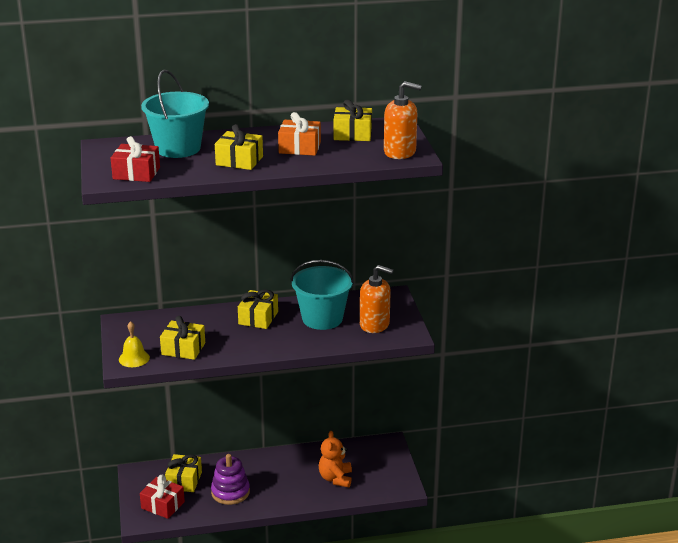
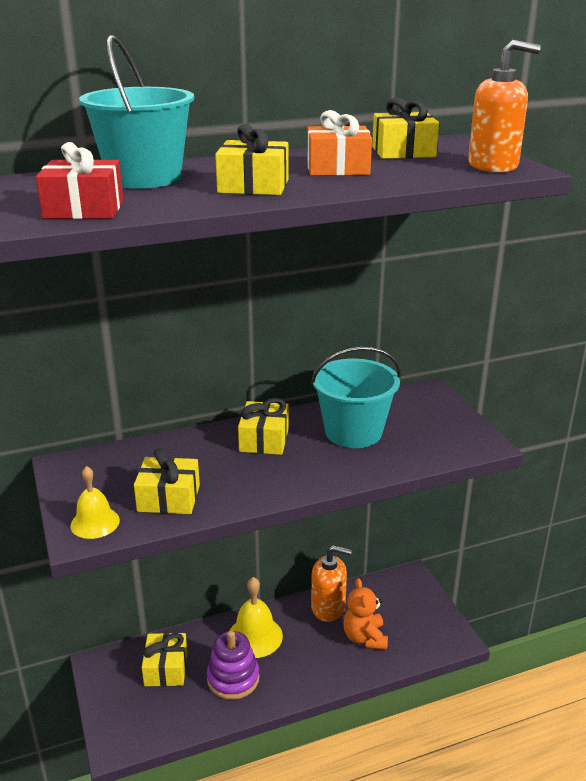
camera: 10 degrees left, 0 degrees up
(163, 505) = (144, 713): red gift -> none
(254, 468) = (255, 636): none -> yellow bell
(374, 324) = (428, 433): orange soap dispenser -> orange soap dispenser (328, 607)

